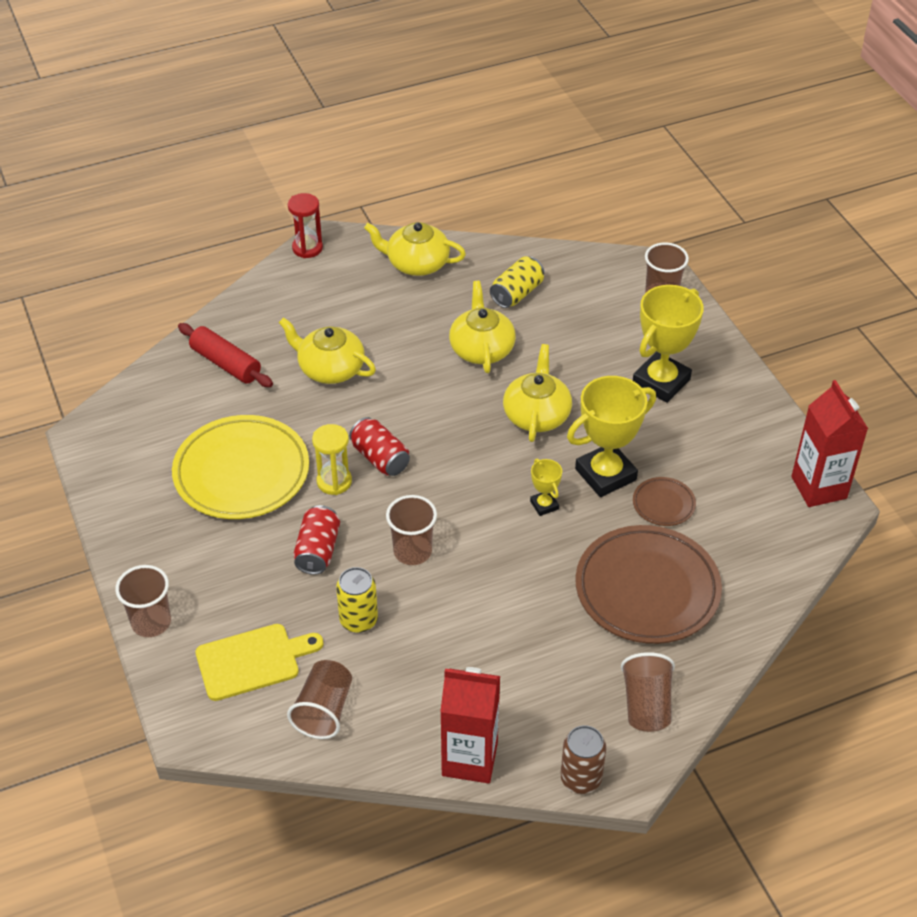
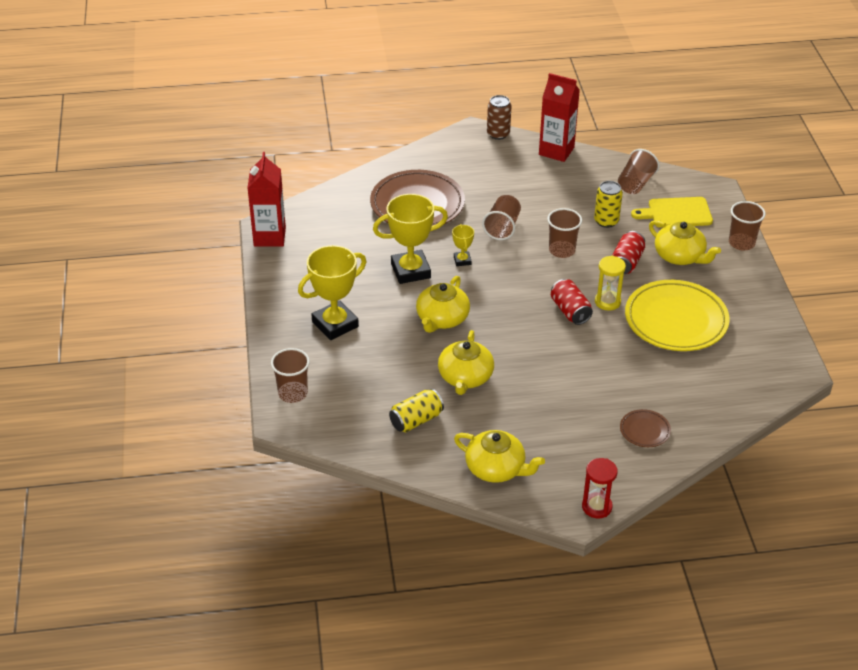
camera: 165 degrees left, 5 degrees down
(226, 363) = (683, 406): red rolling pin -> none
(330, 368) = (595, 385): yellow teapot -> yellow teapot (680, 256)
(646, 705) = (447, 155): brown cup -> brown cup (502, 227)
(663, 504) = (380, 246): brown plate -> brown plate (644, 430)

